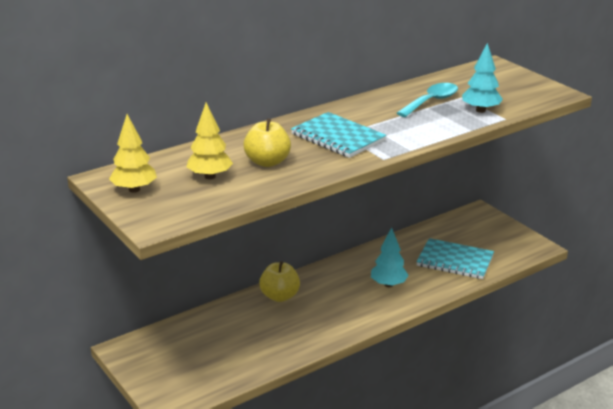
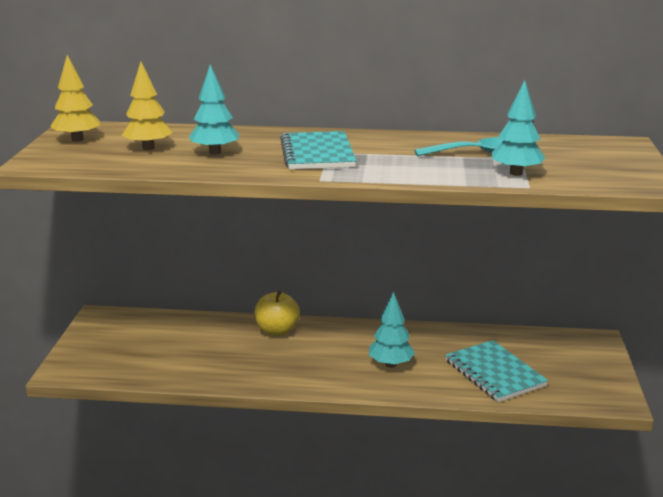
camera: 40 degrees right, 5 degrees down
(267, 162) = (215, 152): yellow apple -> turquoise tree

